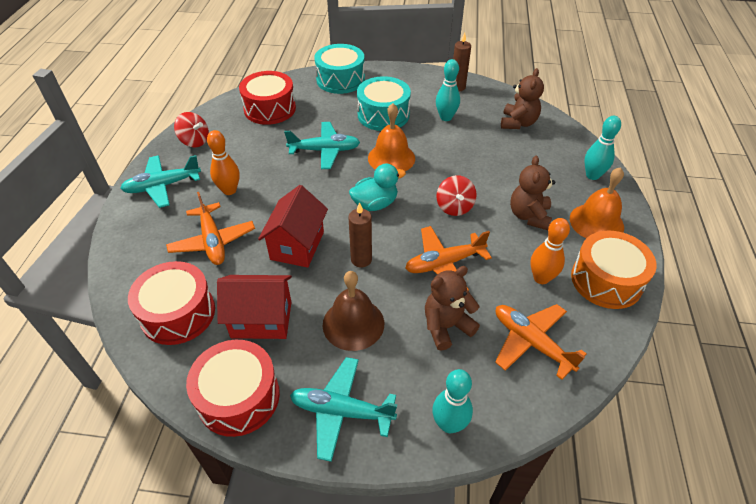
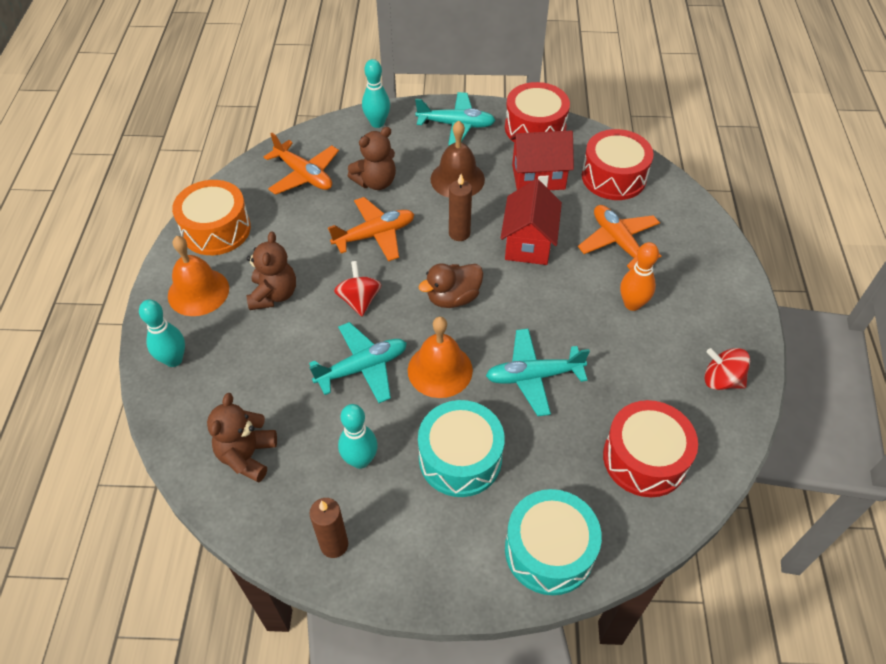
camera: 175 degrees right, 5 degrees up
(163, 186) = (715, 304): turquoise plane -> turquoise plane (362, 368)
(375, 204) = (453, 298): turquoise duck -> brown duck
(541, 278) = (280, 227): orange bowling pin -> none

